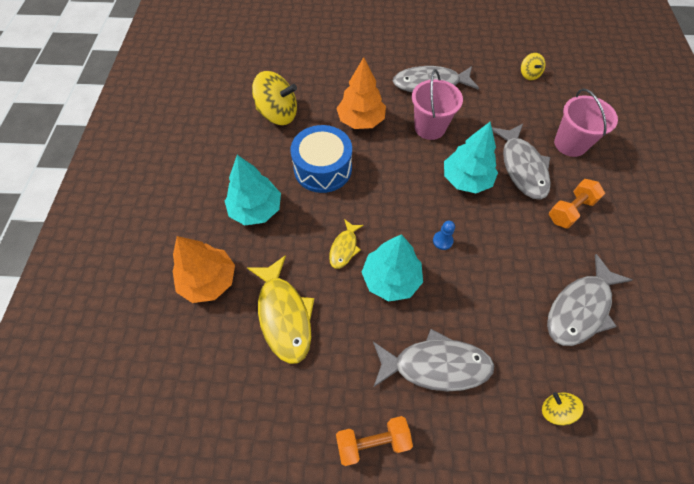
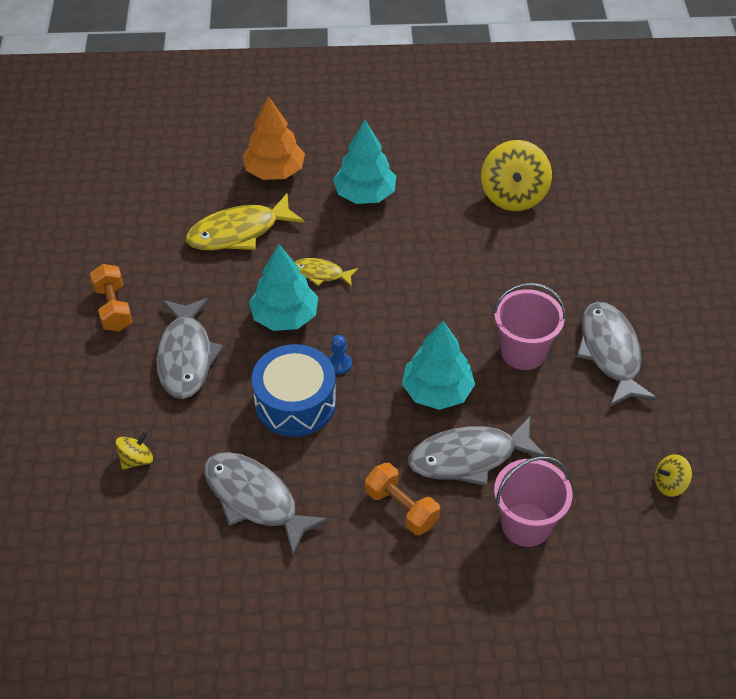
camera: 85 degrees right, 10 degrees down
(322, 168) = (432, 246): blue drum -> blue drum (295, 402)
(361, 120) = (520, 277): orange tree -> none

